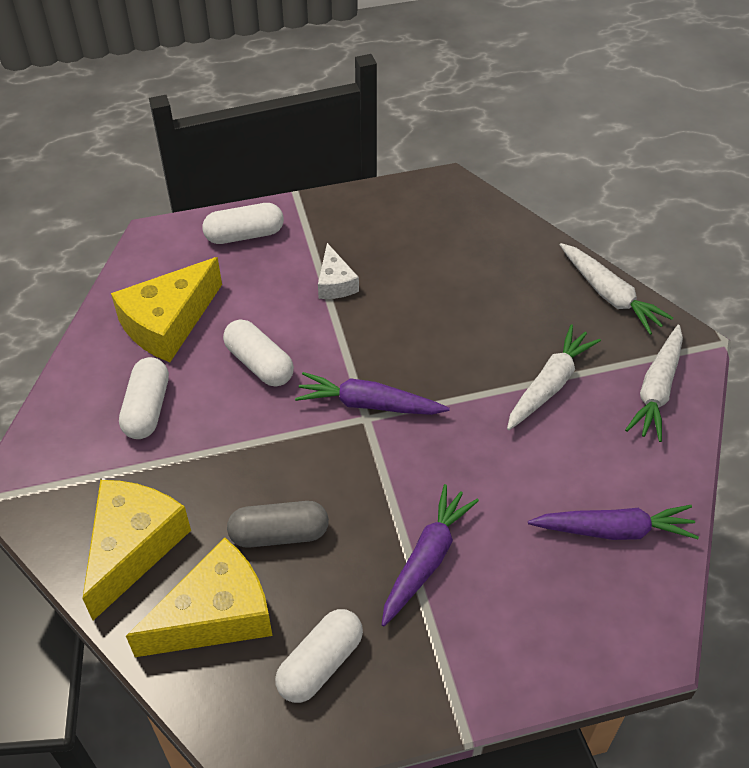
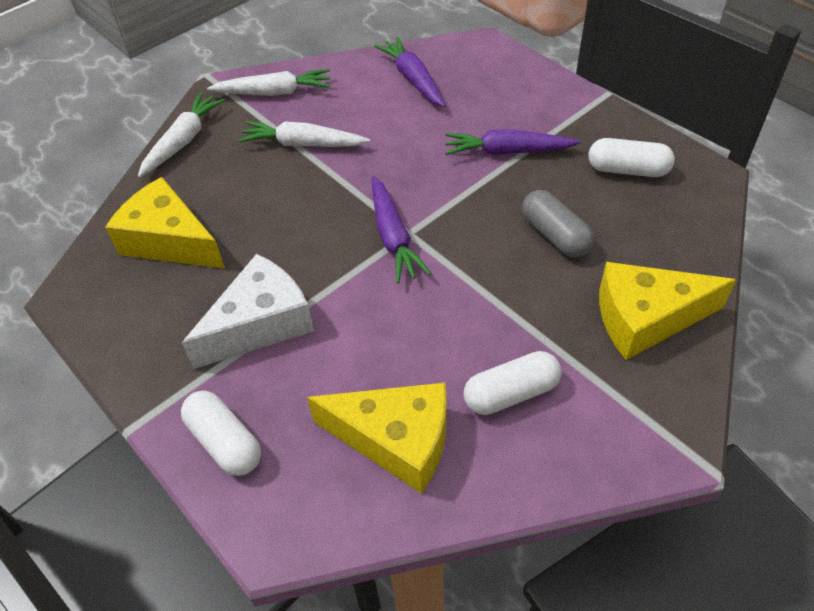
camera: 115 degrees left, 0 degrees up
(216, 615) = (648, 238): yellow cheese -> yellow cheese (169, 241)
(259, 363) = (399, 333): white capsule -> none
(335, 283) = (260, 324): white cheese -> white cheese, size x1.87

